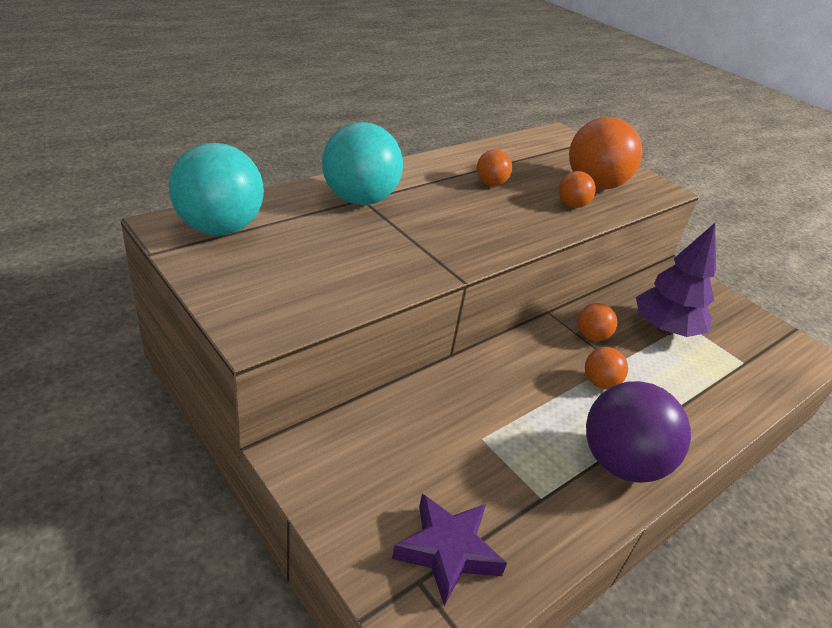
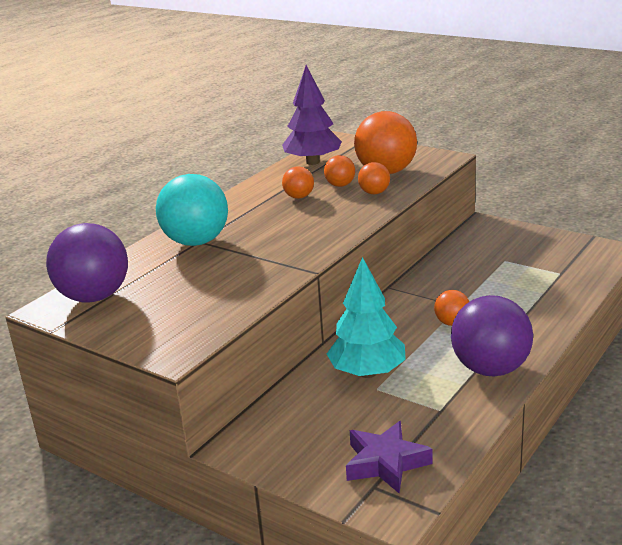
camera: 10 degrees left, 10 degrees down
(219, 228) = (94, 297): turquoise ball -> purple ball
(481, 413) = (367, 373): none -> turquoise tree
(591, 336) = (431, 293): orange ball -> orange ball (340, 185)
(665, 329) = (489, 269): purple tree -> purple tree (313, 162)

